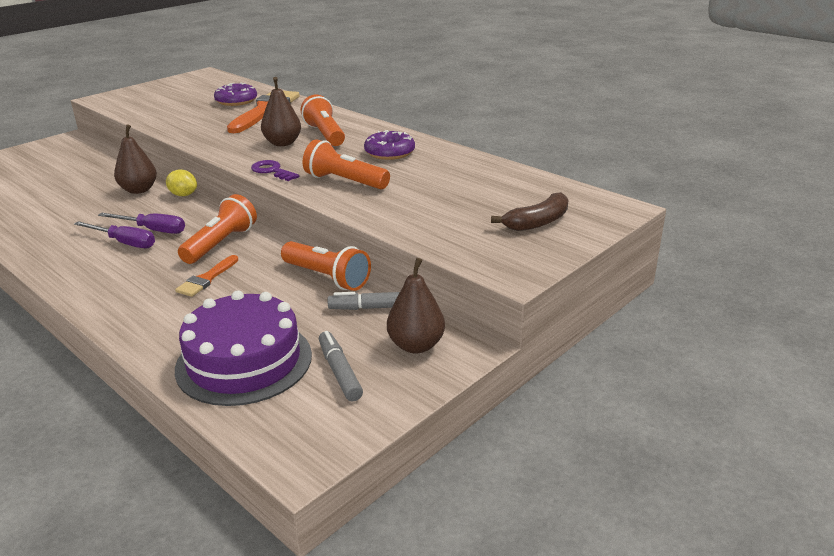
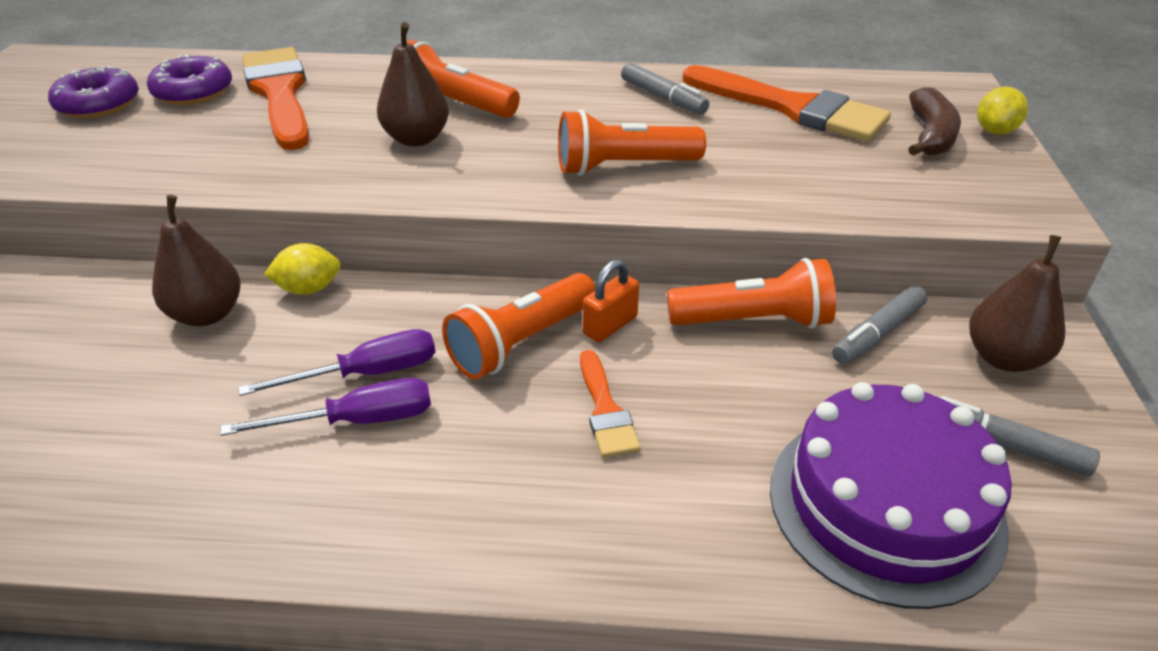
camera: 40 degrees left, 10 degrees up
(221, 244) = (521, 343): orange flashlight -> orange flashlight turned 120 degrees counterclockwise
(265, 253) = (610, 325): none -> orange padlock
(272, 171) = (490, 189): purple key -> none
(389, 152) = (595, 103): purple donut -> purple donut (98, 104)
(427, 160) = (663, 98): none -> grey marker
(487, 185) = (792, 108): none -> orange brush
(586, 234) = (995, 131): none -> yellow lemon

